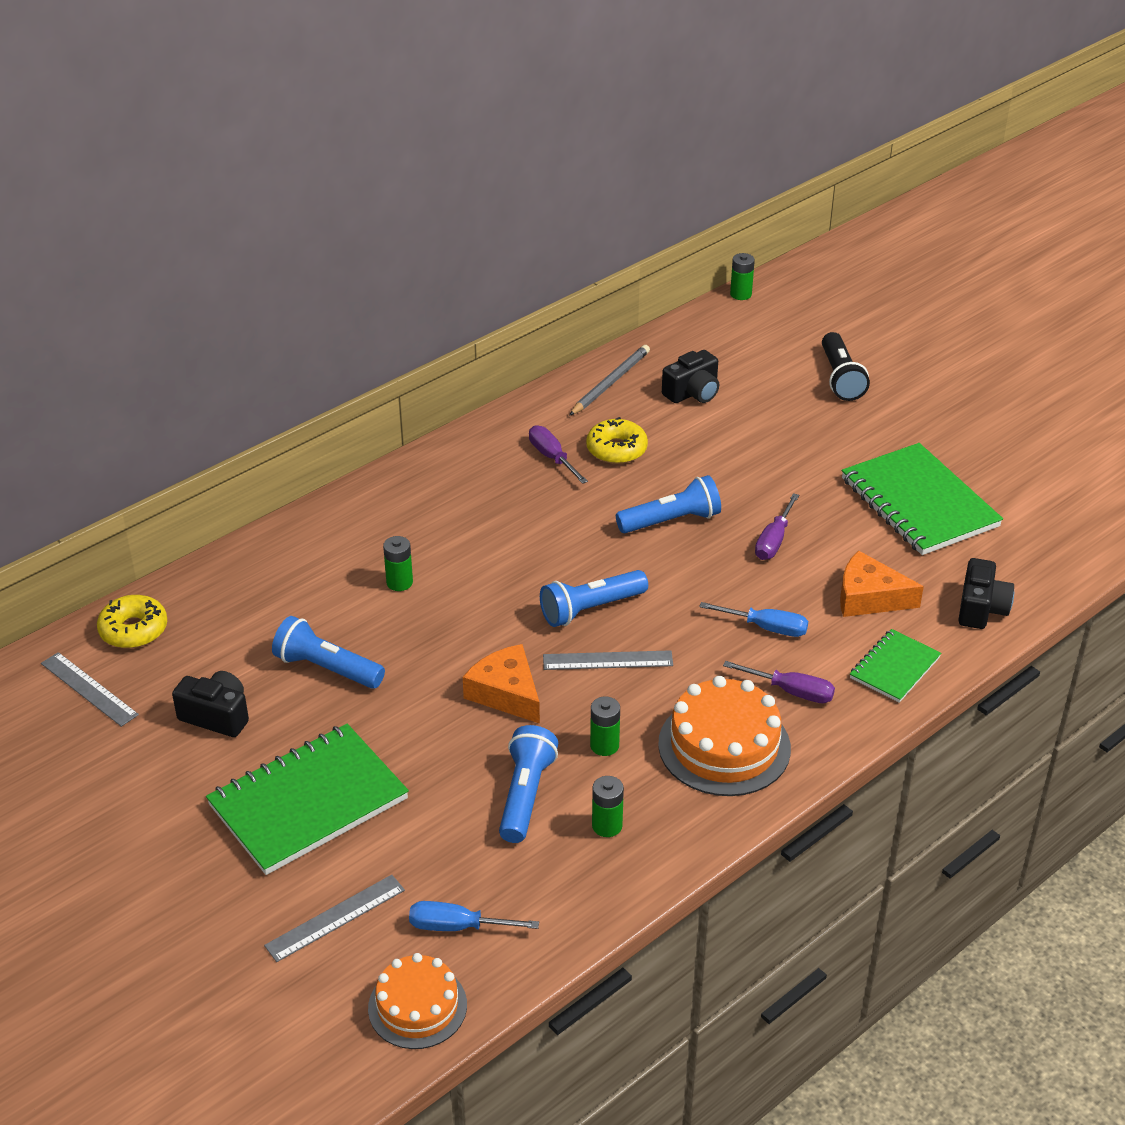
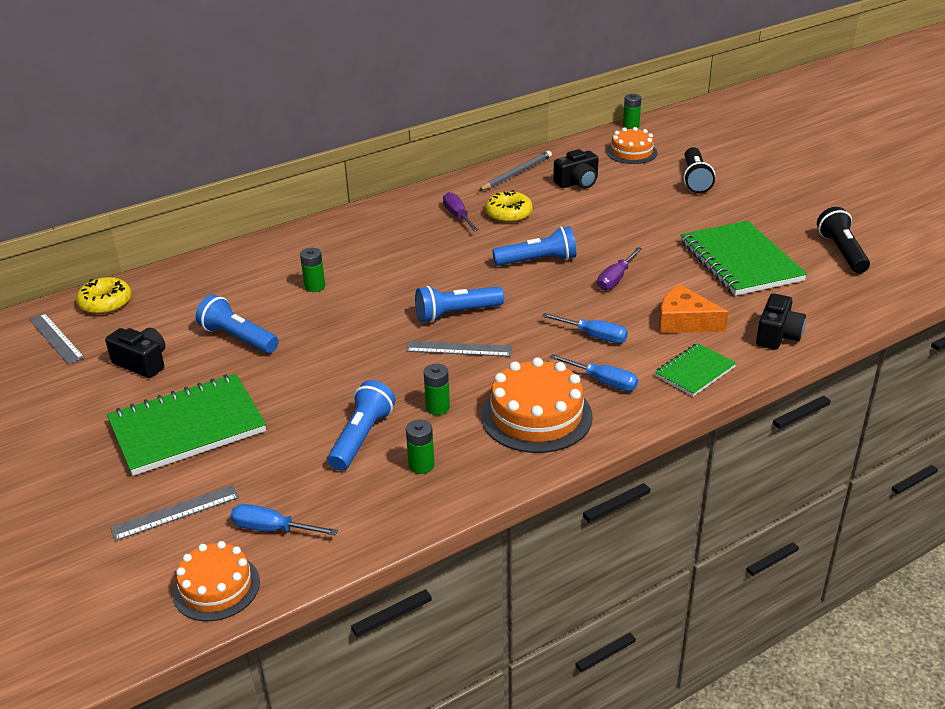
camera: 10 degrees right, 5 degrees down
(506, 693) = (371, 365): orange cheese -> none
(751, 338) = (631, 152): none -> orange cake
(790, 691) = (603, 381): purple screwdriver -> blue screwdriver
(1037, 479) = (841, 252): none -> black flashlight

